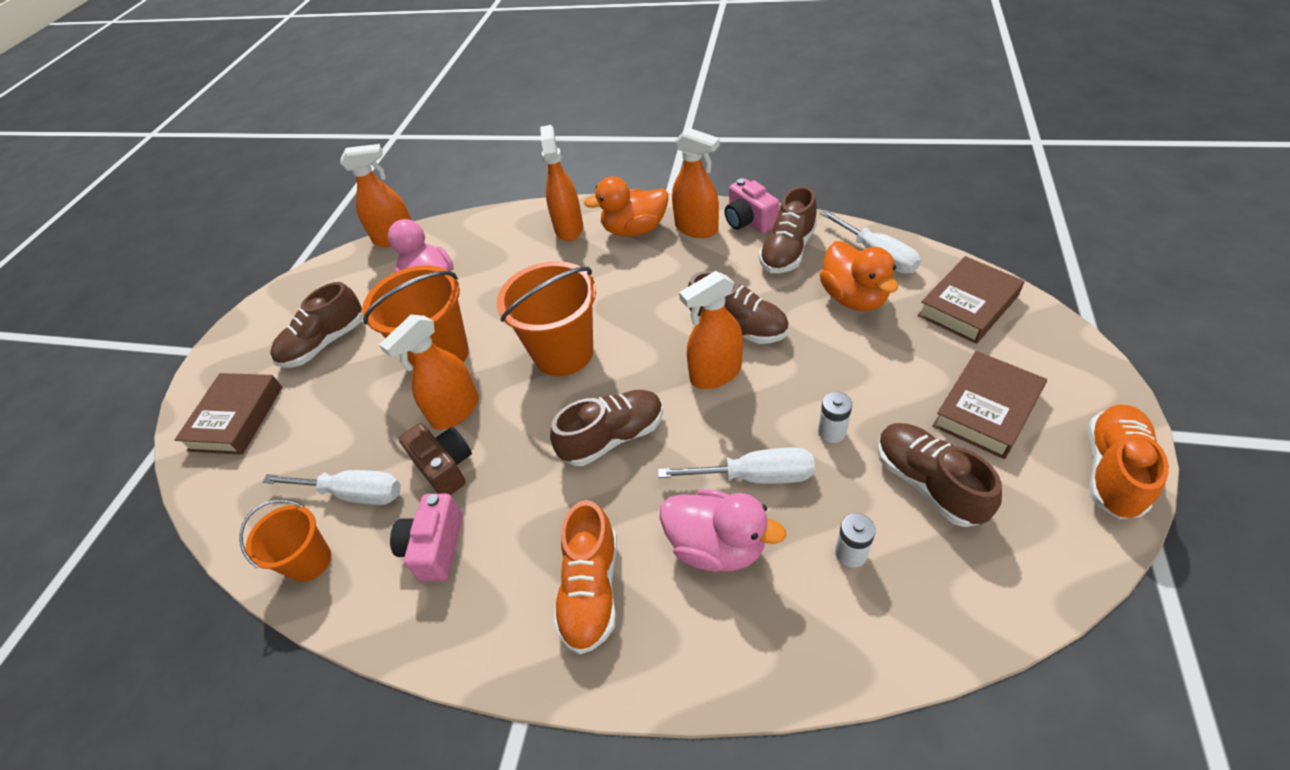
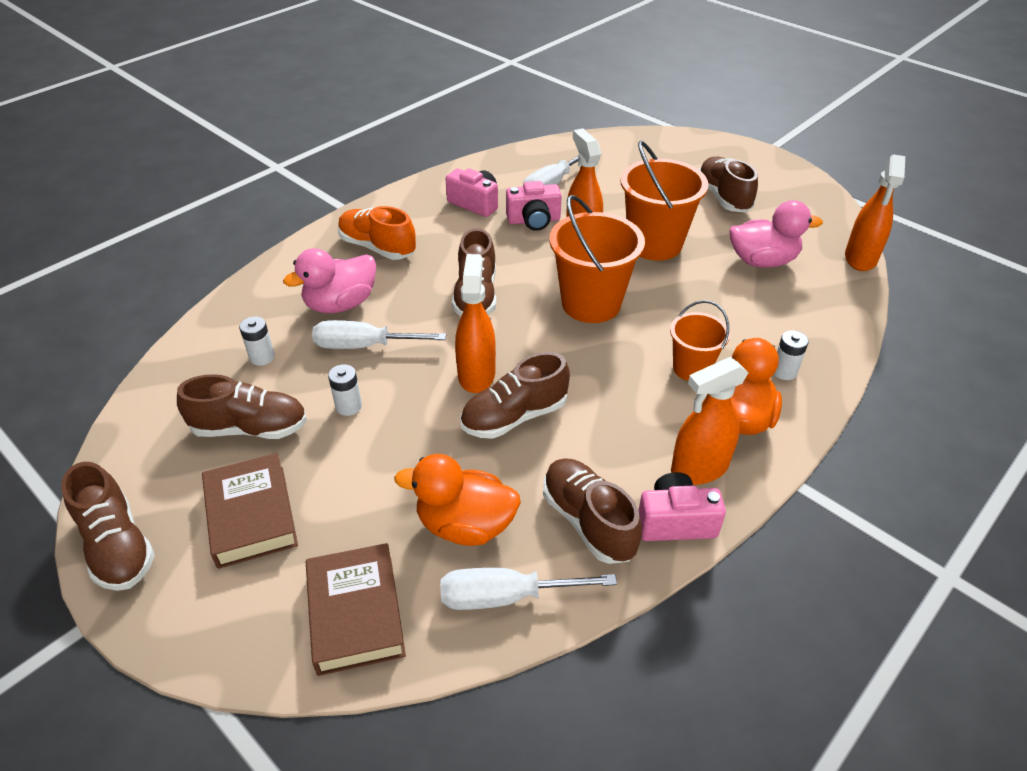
camera: 115 degrees right, 5 degrees down
(236, 418) = (672, 154): brown book -> none
(310, 561) = (517, 163): orange bucket -> orange bucket (691, 368)
(445, 467) = (534, 220): brown camera -> pink camera
(569, 228) = (784, 371): orange spray bottle -> white battery
(755, 476) = (364, 346): white screwdriver -> white screwdriver turned 60 degrees clockwise
(1113, 470) = (117, 546): orange shoe -> brown shoe

